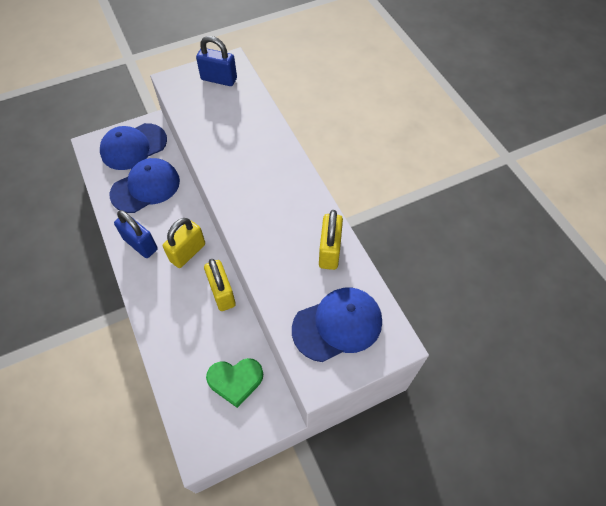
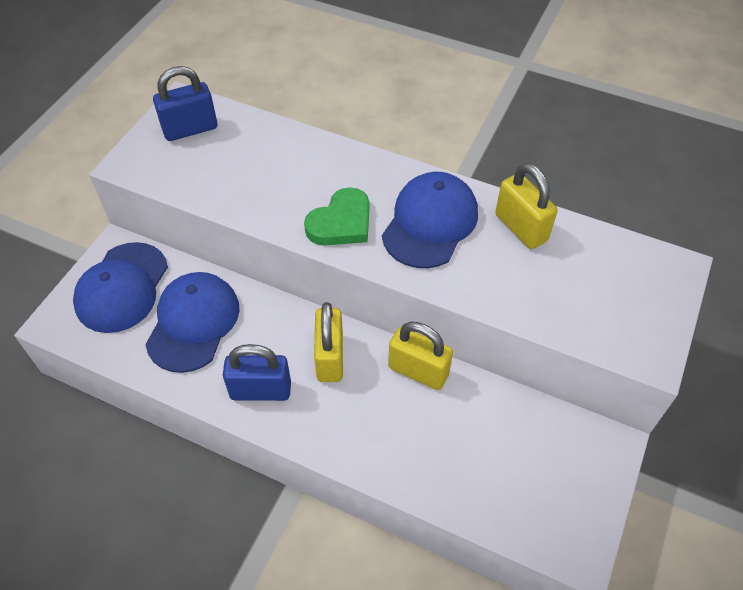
camera: 40 degrees left, 5 degrees down
(235, 381) = (533, 448): green heart -> green heart (341, 222)
(337, 325) = (609, 291): blue cap -> blue cap (430, 223)

